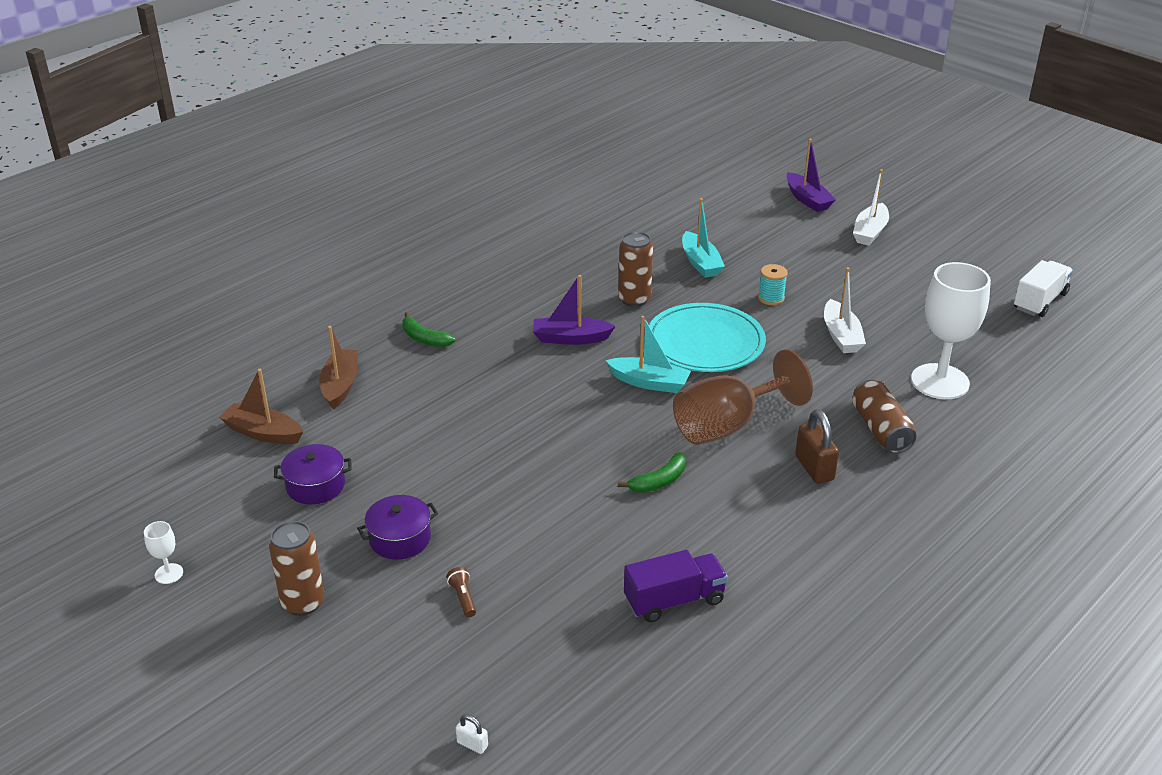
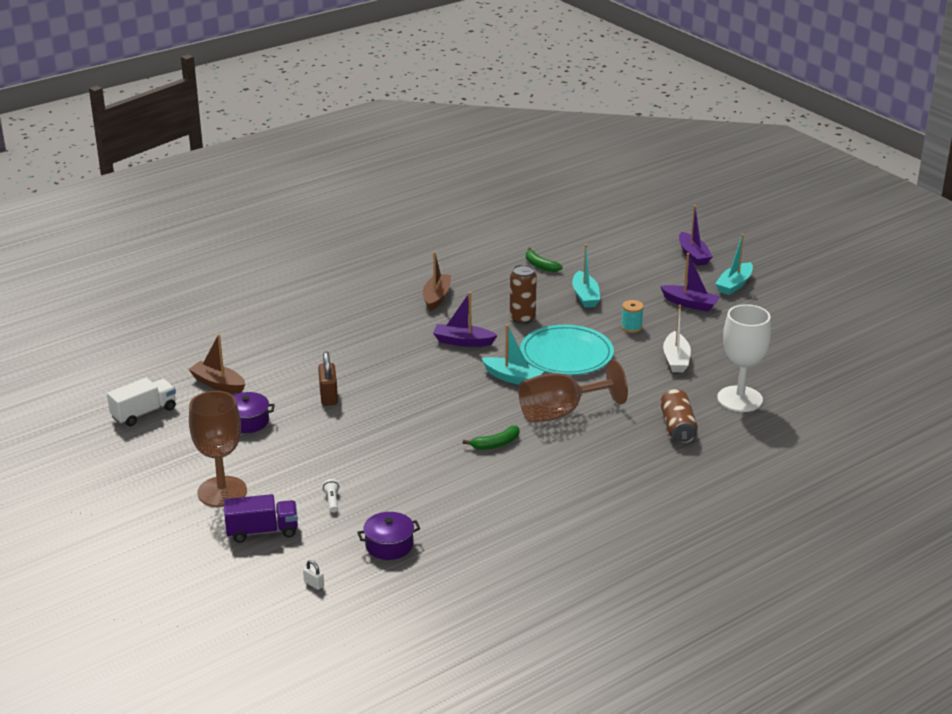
camera: 10 degrees right, 5 degrees down
(169, 574) = (135, 465): white goblet -> none
(303, 603) = (222, 492): brown can -> brown goblet
(340, 385) = (281, 358): brown boat -> brown boat (436, 297)
(400, 539) = (298, 460): purple pot -> purple pot (389, 545)
(424, 338) = (352, 331): green banana -> green banana (540, 265)
(463, 598) = (332, 501): brown flashlight -> white flashlight
(674, 600) = (479, 518): purple truck -> purple truck (262, 531)
(814, 468) = (615, 447): brown padlock -> brown padlock (328, 396)
(828, 261) = (690, 304): none -> purple boat
(870, 232) = (734, 285): white boat -> turquoise boat
(1039, 301) = (850, 349): white truck -> white truck (144, 413)

